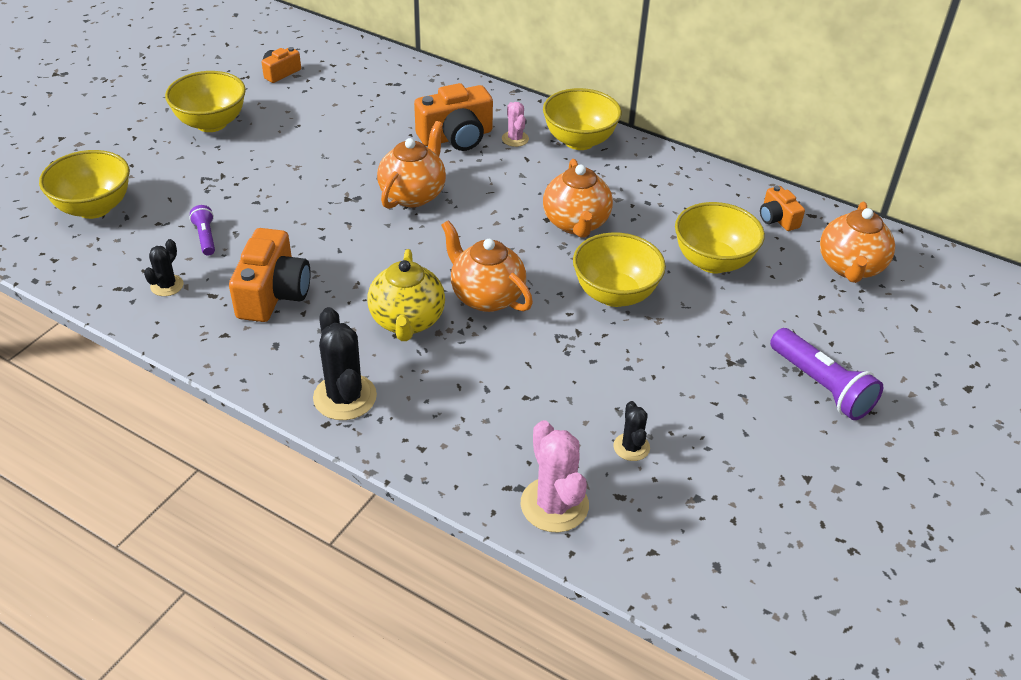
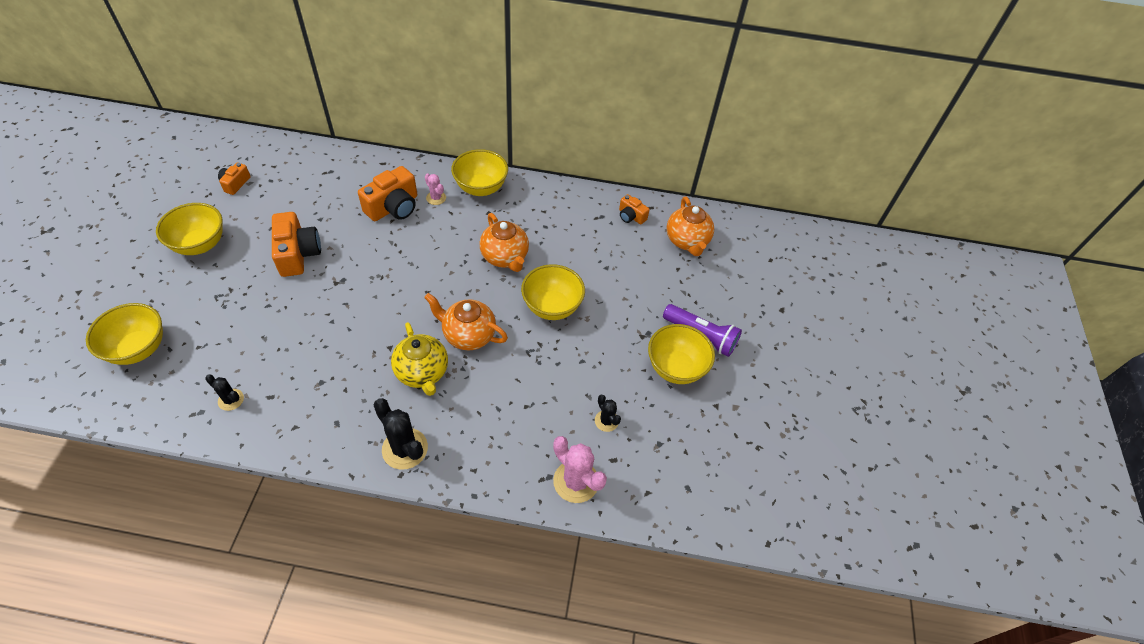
camera: 25 degrees left, 10 degrees up
(167, 286) = (231, 400): black cactus -> black cactus turned 60 degrees counterclockwise
(206, 237) = (242, 348): purple flashlight -> none
(273, 294) = (316, 381): orange camera -> orange camera (298, 254)
(413, 194) = (383, 265): orange teapot -> none
(713, 262) = (603, 262): yellow bowl -> yellow bowl (675, 368)

